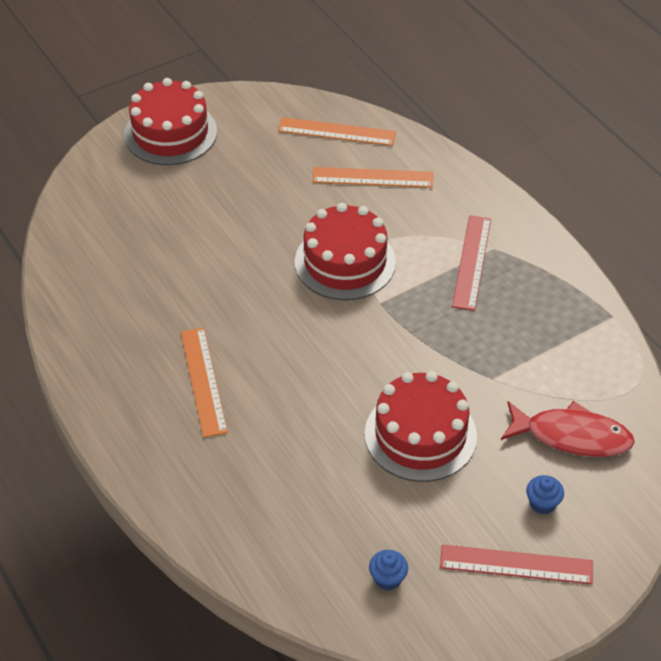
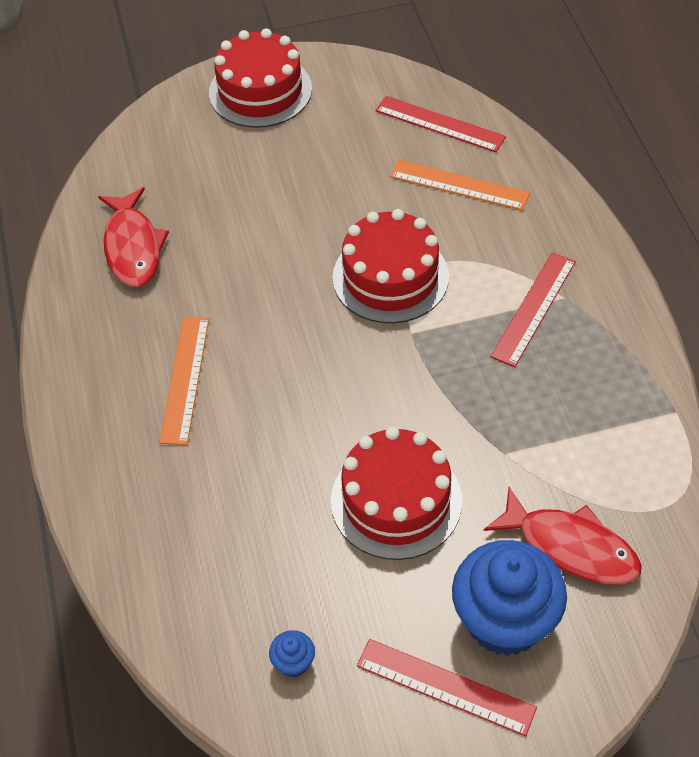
camera: 20 degrees right, 5 degrees up
(111, 284) = (133, 247): none -> red fish
(336, 132) = (440, 124): orange ruler -> red ruler
(542, 503) = (504, 620): blue cupcake -> blue cupcake, size x2.46

